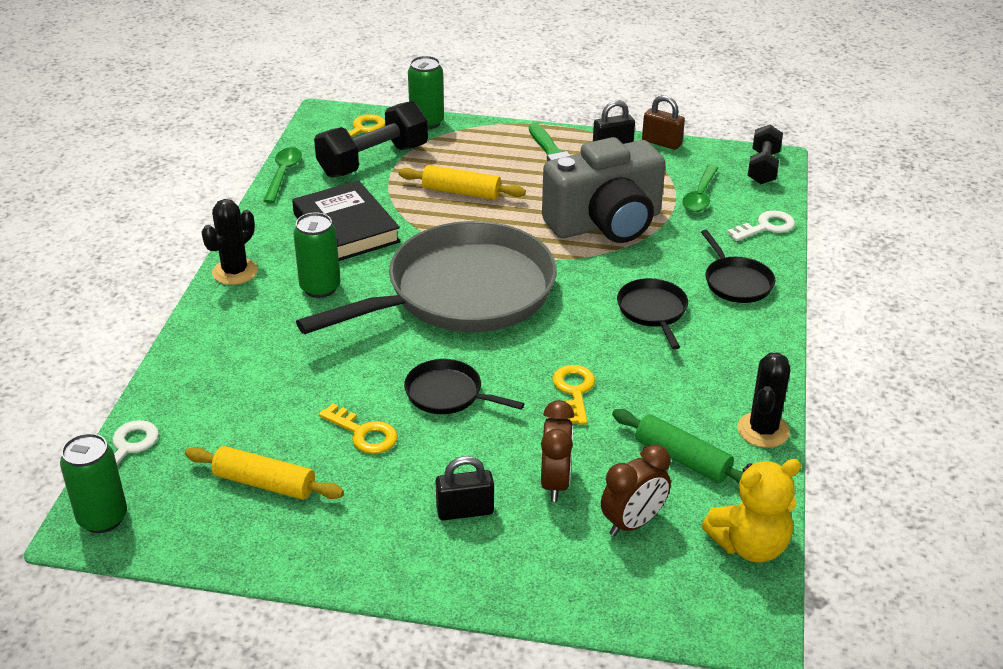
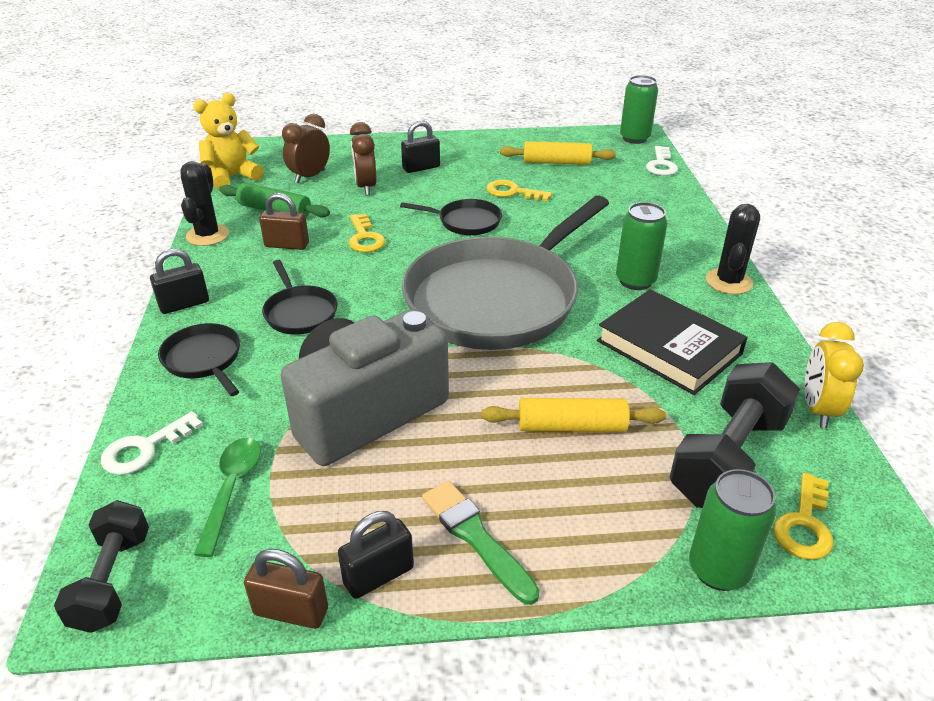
camera: 165 degrees right, 0 degrees up
(283, 174) = (818, 409): green spoon -> yellow clock
(666, 397) = (287, 245): none -> brown padlock
(767, 339) = (184, 304): none -> black padlock

